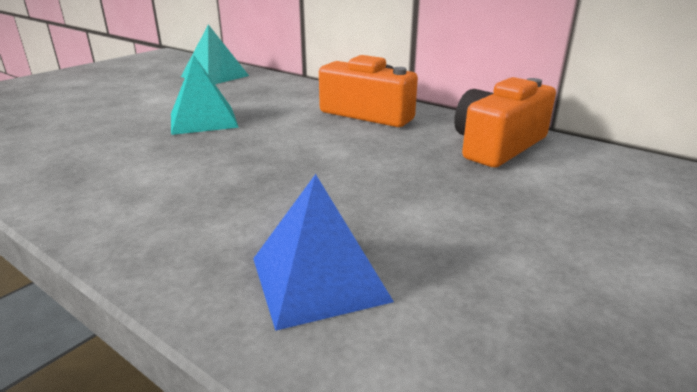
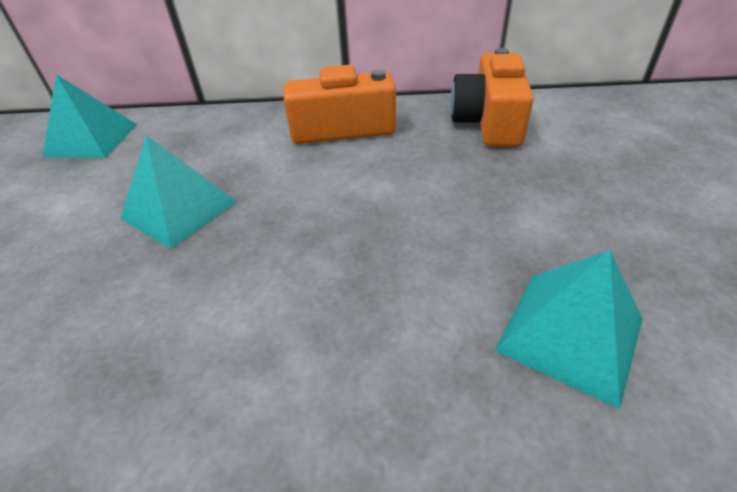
camera: 35 degrees left, 15 degrees up
(319, 279) = (570, 334): blue pyramid -> turquoise pyramid

